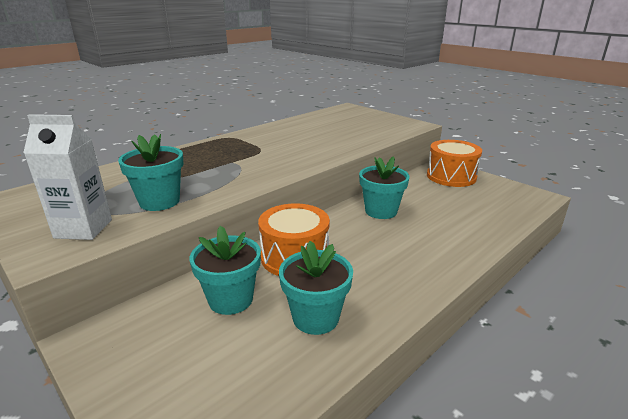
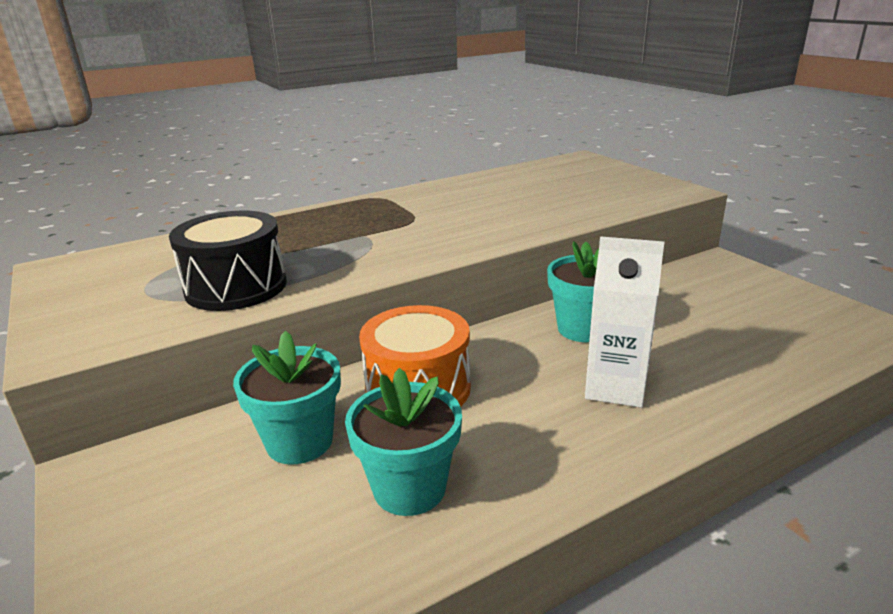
camera: 15 degrees right, 0 degrees up
(83, 229) = (122, 317): white carton -> white carton (615, 388)
(159, 201) = (236, 287): turquoise flower pot -> black drum
(451, 176) = (728, 280): orange drum -> none

